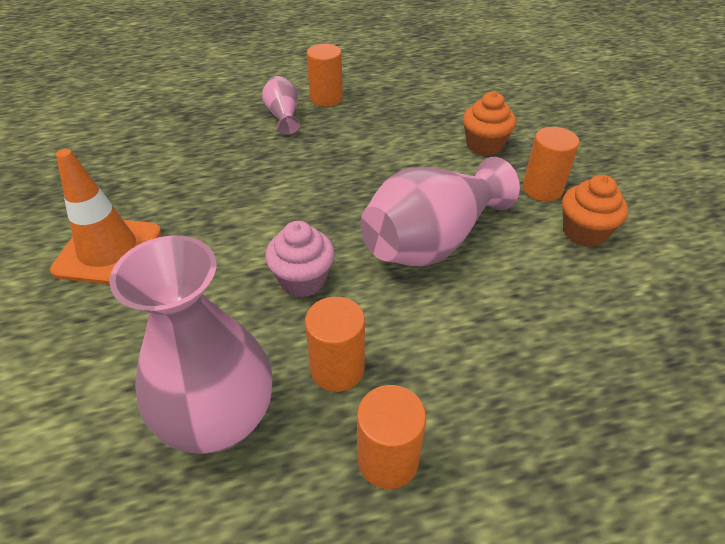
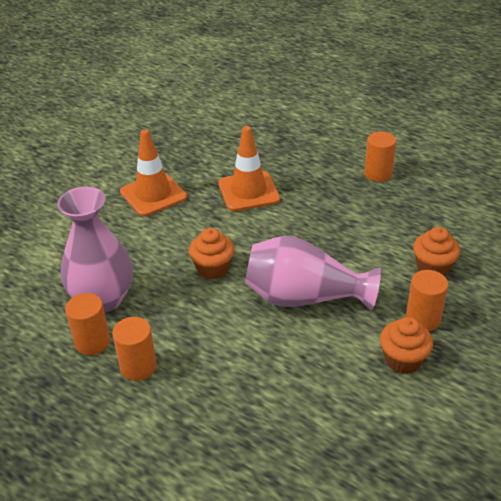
camera: 50 degrees right, 5 degrees down
(225, 180) = (248, 191): none -> orange traffic cone
(283, 116) = (334, 171): pink vase -> none
(303, 280) = (213, 268): pink cupcake -> orange cupcake
(337, 369) = (170, 318): orange cylinder -> orange cylinder (92, 342)

